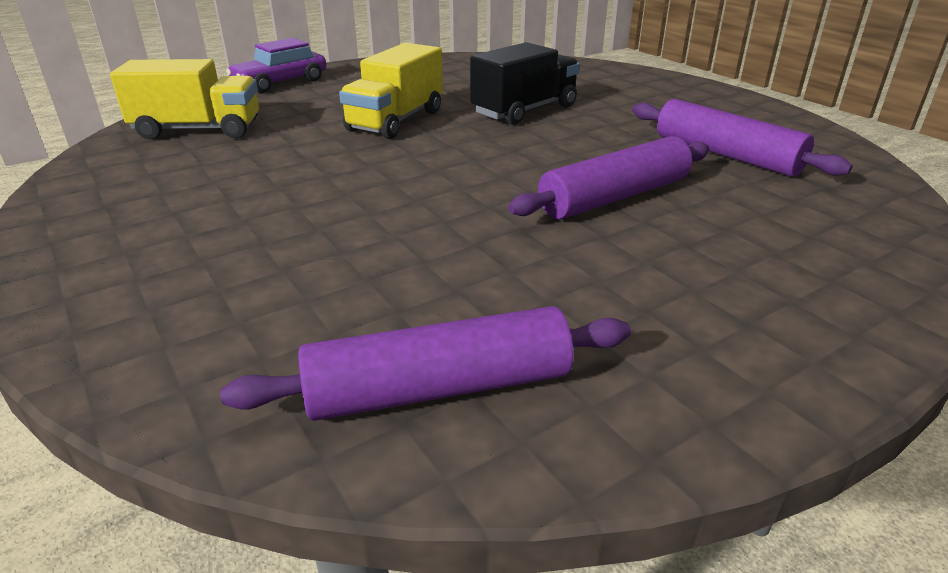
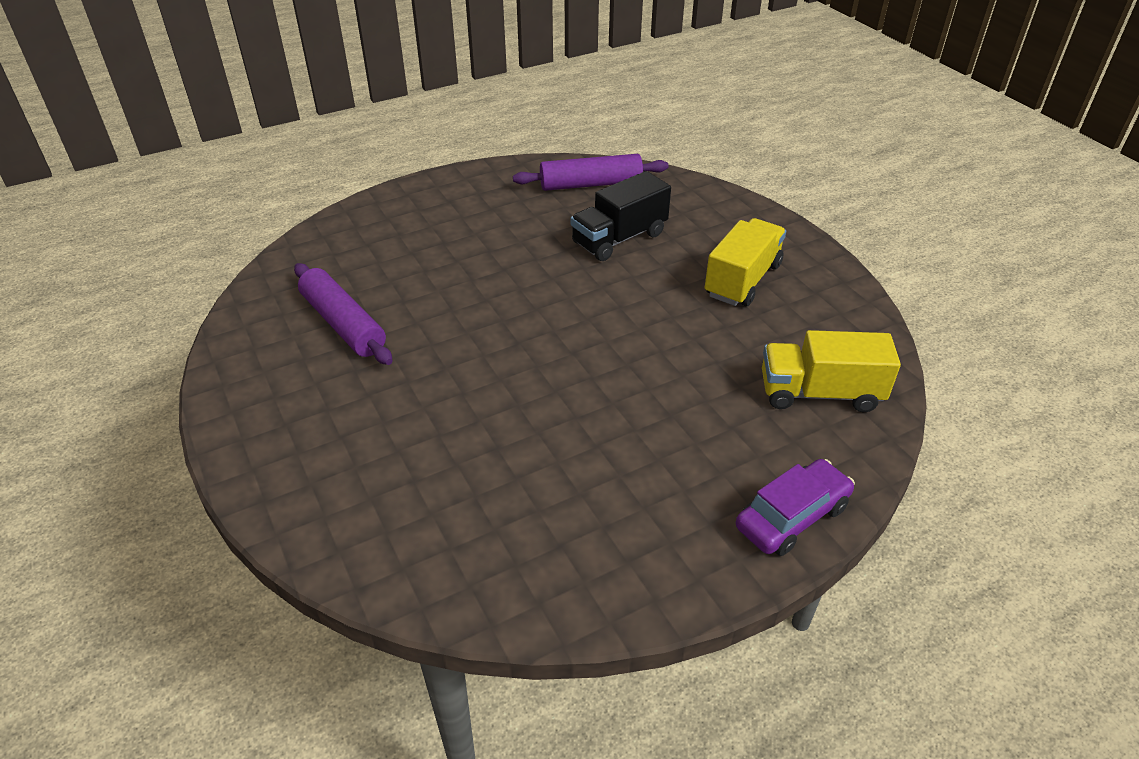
camera: 175 degrees left, 10 degrees up
(396, 121) = (625, 400): yellow truck -> yellow truck (742, 280)
(524, 110) = (486, 415): black truck -> black truck (619, 238)
(614, 197) = (464, 281): purple rolling pin -> none

